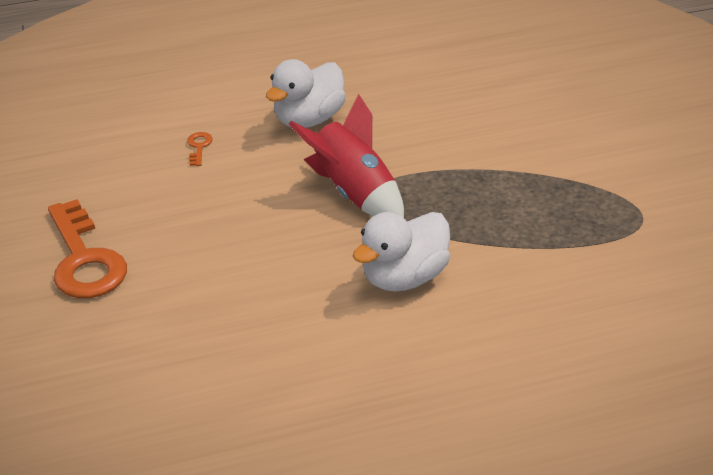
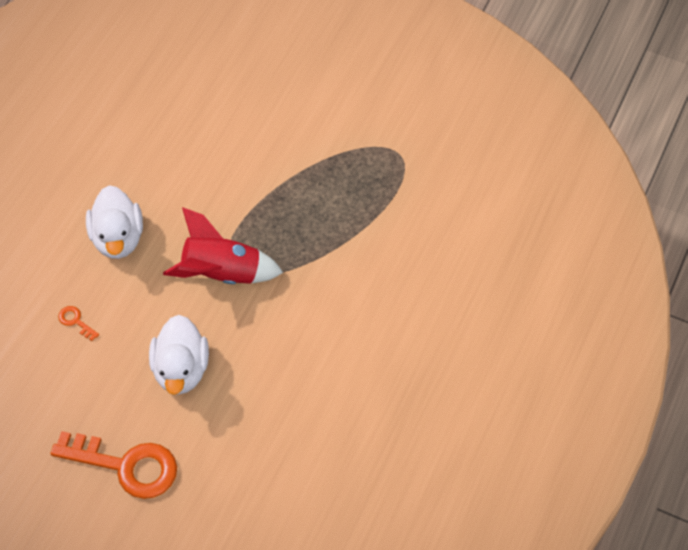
camera: 50 degrees left, 20 degrees up
(404, 277) = (325, 308): white duck -> white duck (181, 369)

